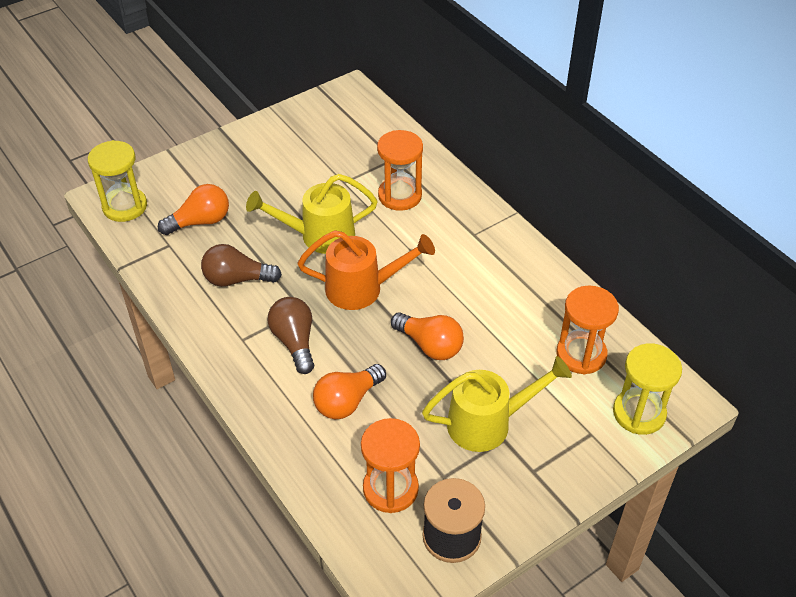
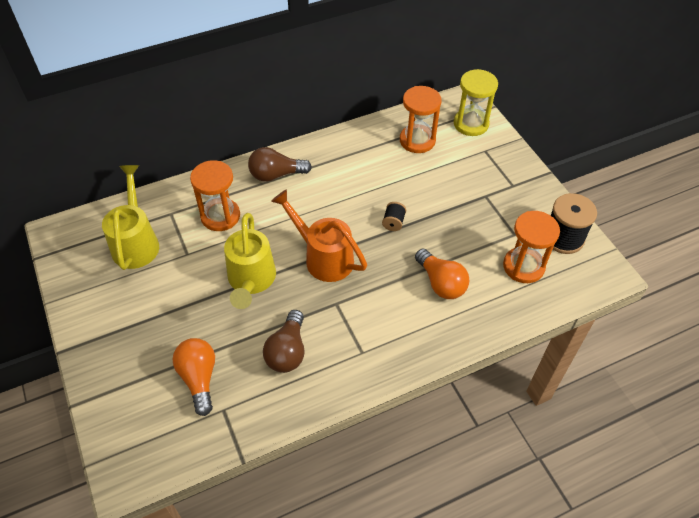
camera: 80 degrees left, 5 degrees up
(125, 206) = (149, 452): yellow hourglass -> none
(294, 342) = (372, 312): brown light bulb -> brown light bulb (276, 175)
(362, 289) = (323, 257): orange watering can -> orange watering can turned 60 degrees counterclockwise
(430, 345) = (393, 222): orange light bulb -> black spool
(488, 423) = (471, 201): yellow watering can -> yellow watering can (136, 242)

